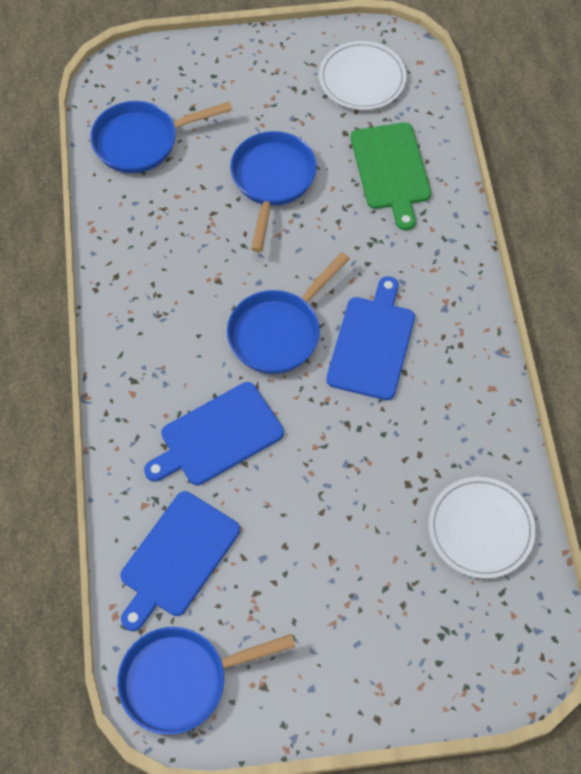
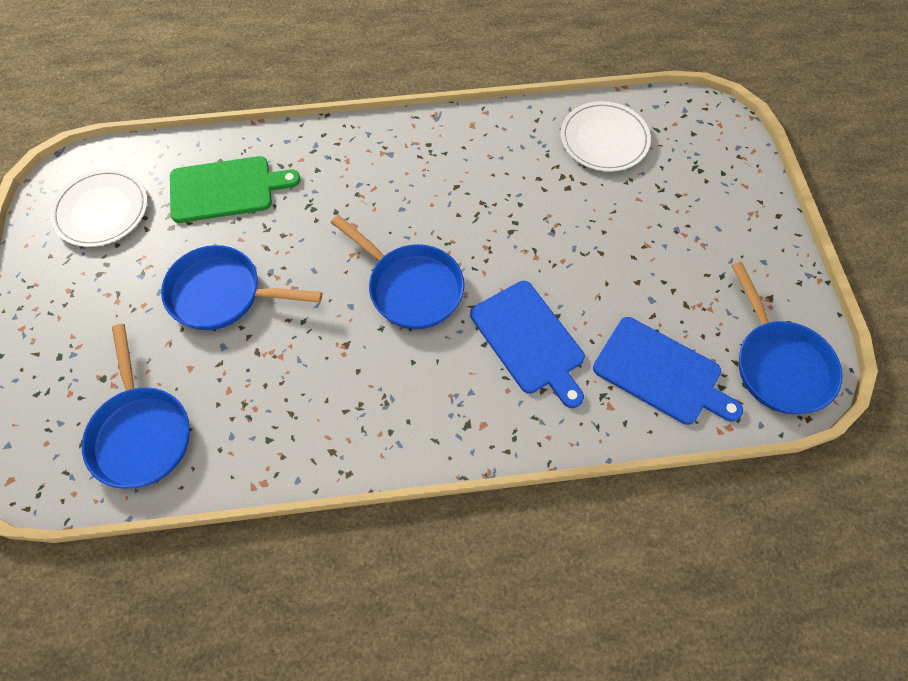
camera: 90 degrees left, 0 degrees up
(372, 344) = (426, 210): blue cutting board -> none

